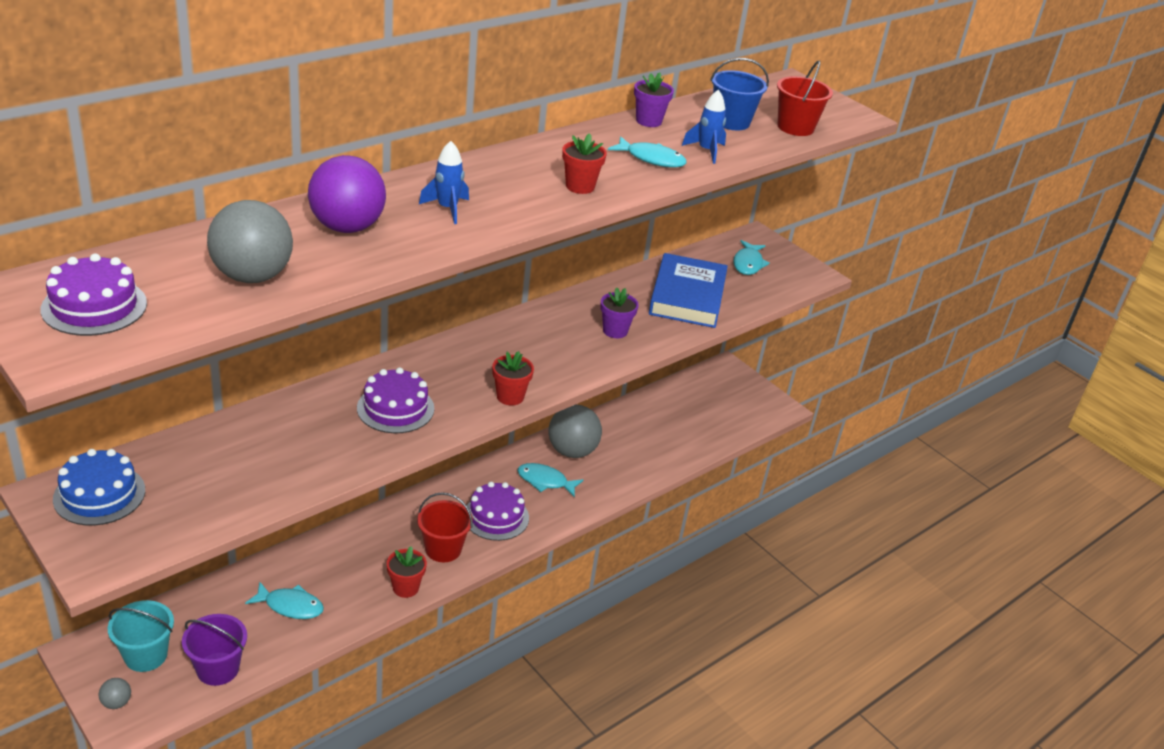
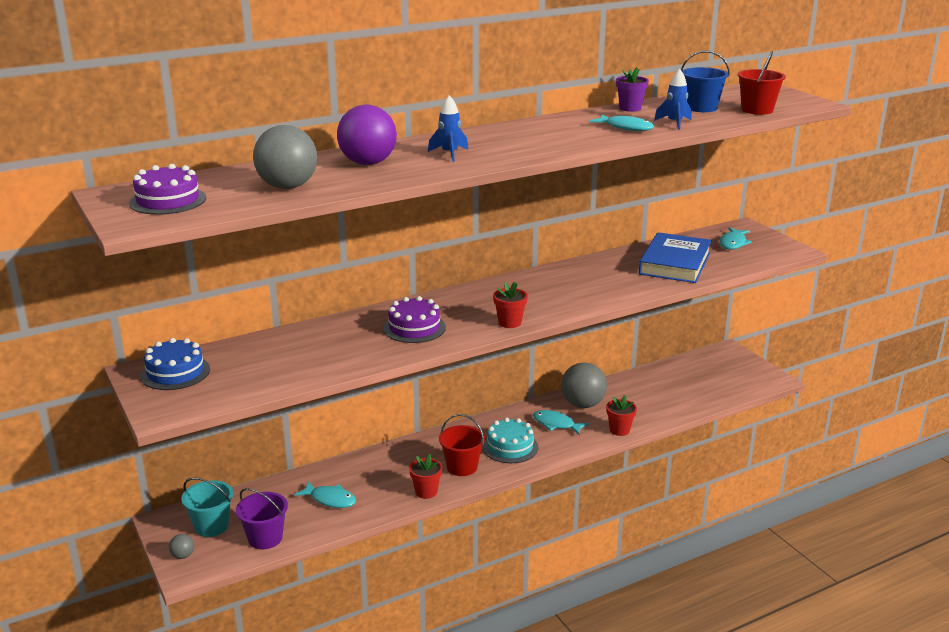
camera: 15 degrees right, 10 degrees down
(496, 517) = (510, 447): purple cake -> turquoise cake
(580, 186) = (561, 142): red flower pot -> red flower pot (619, 430)
(615, 331) = (607, 284): purple flower pot -> none

